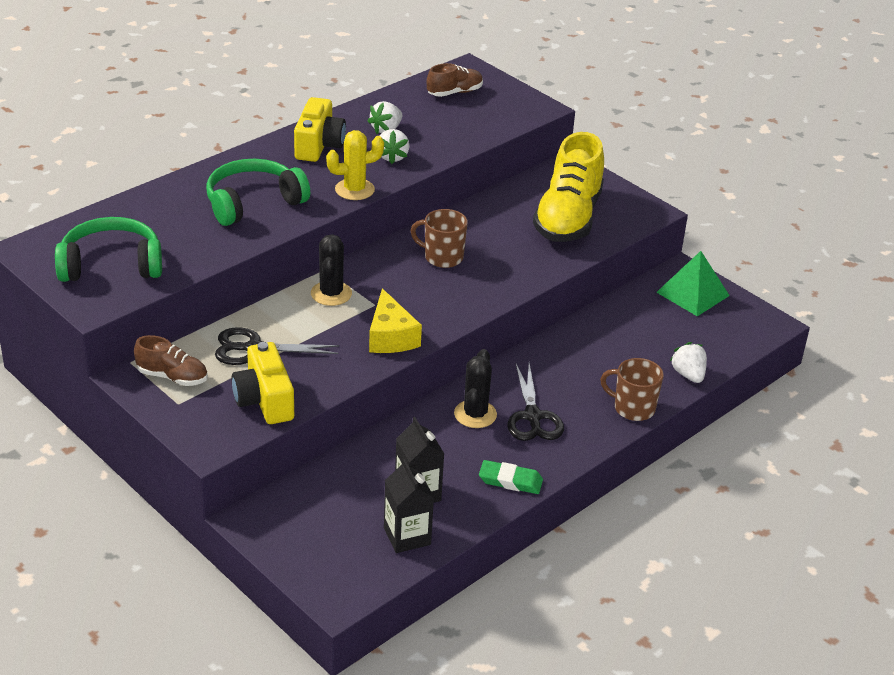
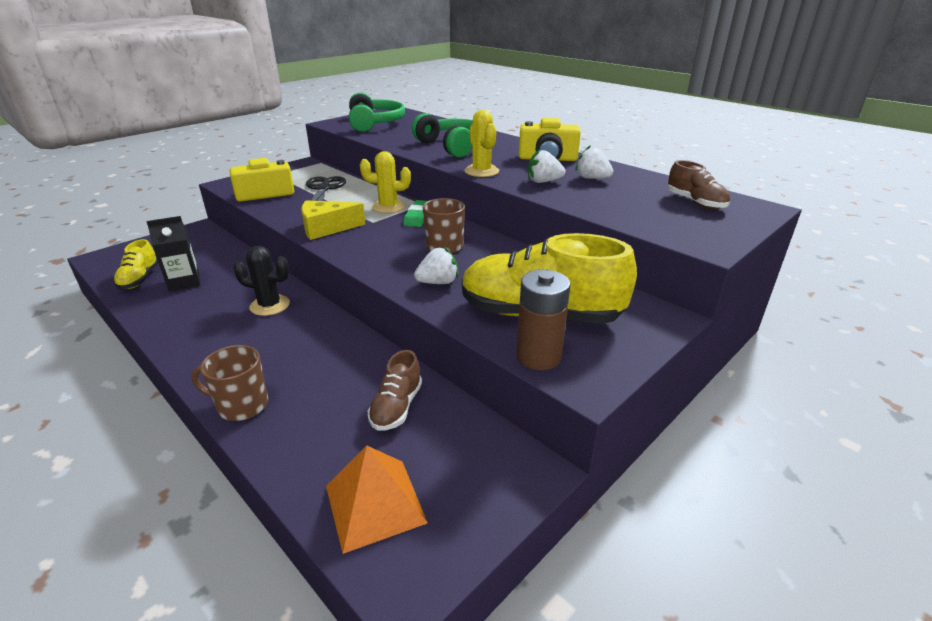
camera: 90 degrees right, 5 degrees down
(172, 377) = (301, 171): brown shoe -> brown shoe (396, 407)
(331, 294) = (388, 207): black cactus -> yellow cactus
(407, 536) = (139, 279): black carton -> yellow shoe
(510, 481) = (171, 324): green eraser -> green eraser (418, 217)
(532, 416) = (254, 336): black scissors -> none
(624, 226) = (538, 356): none -> brown battery
(633, 408) = (241, 405): brown mug -> brown mug turned 105 degrees counterclockwise
(688, 375) = (290, 461): white strawberry -> white strawberry (438, 282)
(692, 293) = (478, 479): green pyramid -> none
(718, 335) = (375, 503): none -> orange pyramid

